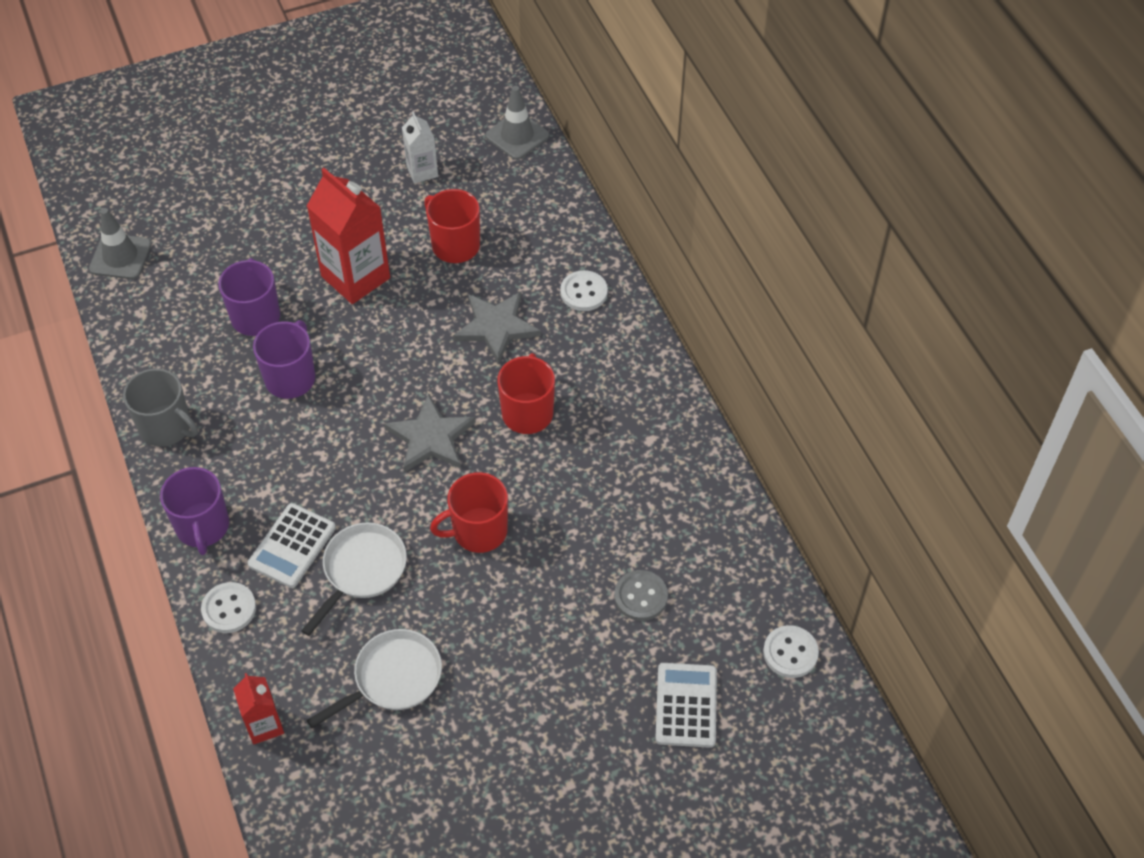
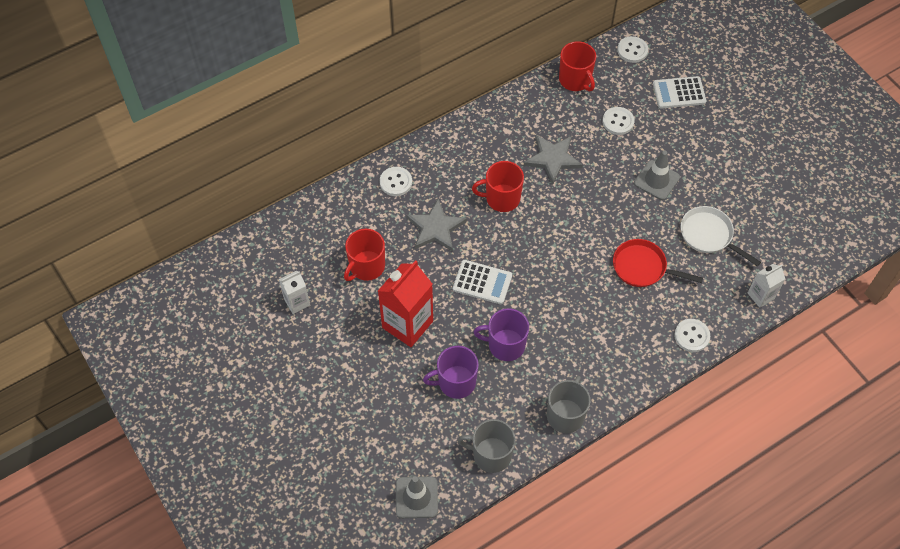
camera: 100 degrees left, 5 degrees up
(144, 337) = (491, 454): none -> grey mug
(202, 527) = (638, 368): purple mug -> none
(264, 725) = (761, 296): red carton -> white carton
(292, 546) = (637, 311): white calculator -> white calculator (482, 282)
(362, 570) = (643, 267): white pan -> red pan
(430, 438) = (534, 249): grey star -> grey star (553, 159)
(478, 531) = (597, 210): red mug -> red mug (575, 80)
(517, 136) = (252, 246): grey traffic cone -> grey traffic cone (656, 180)
(640, 596) = (618, 122): grey button -> white button

